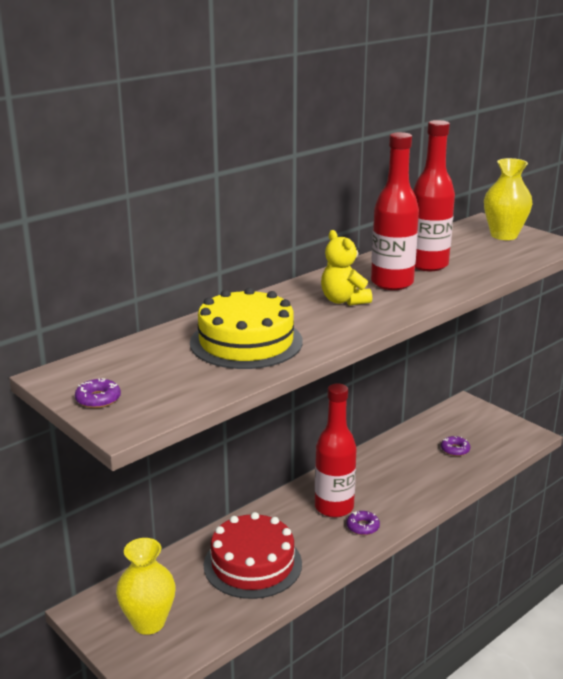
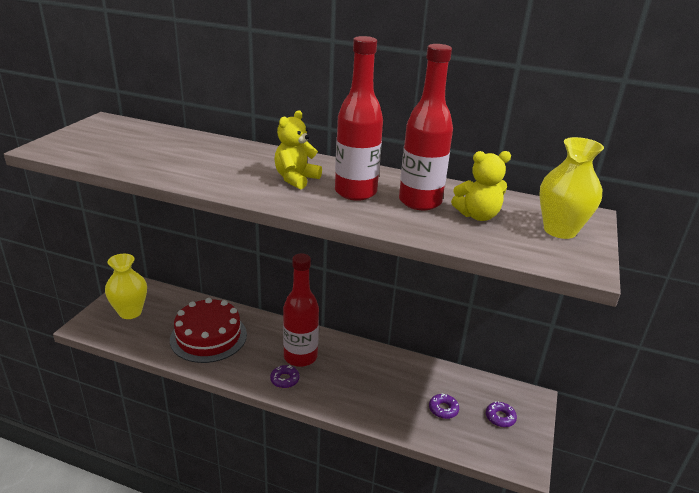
camera: 60 degrees right, 5 degrees up
(98, 399) = (76, 135): purple donut -> purple donut (500, 417)
(246, 342) = (187, 159): yellow cake -> none
(465, 252) = (477, 216): none -> yellow teddy bear

